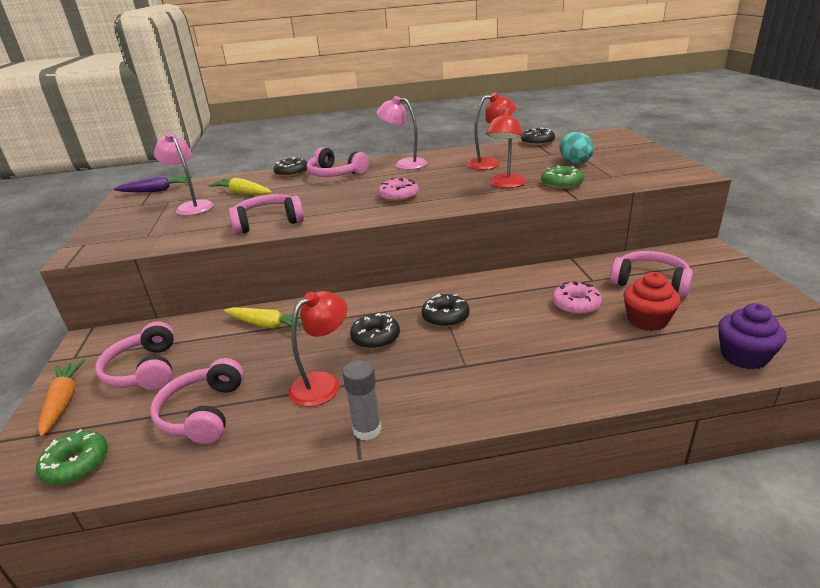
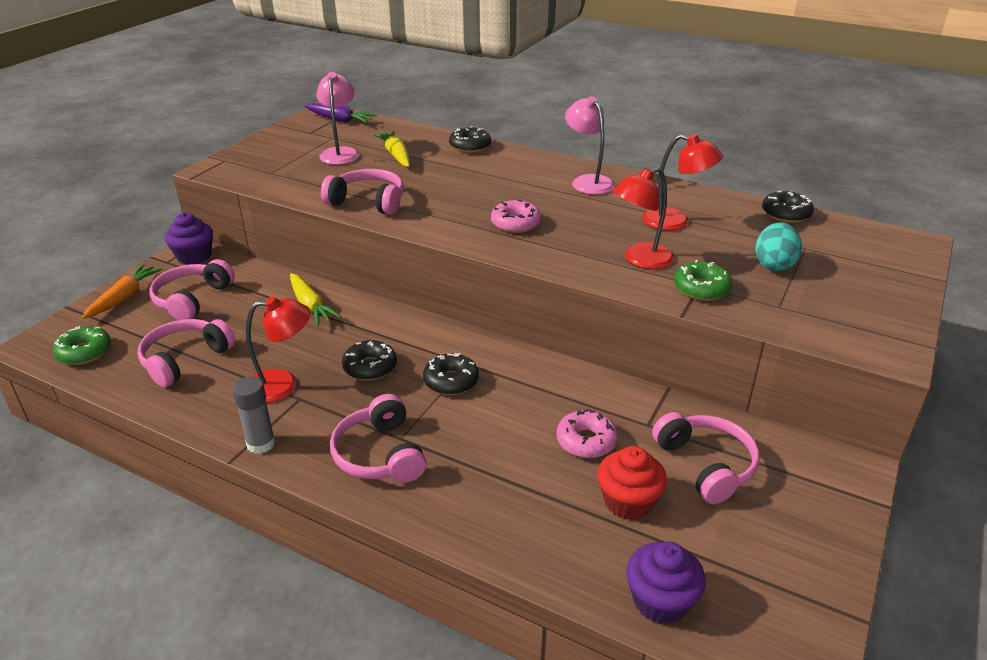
camera: 35 degrees right, 5 degrees up
(100, 341) = (194, 256): none -> purple cupcake
(335, 174) = (504, 166): pink headphones -> pink headphones (379, 454)

